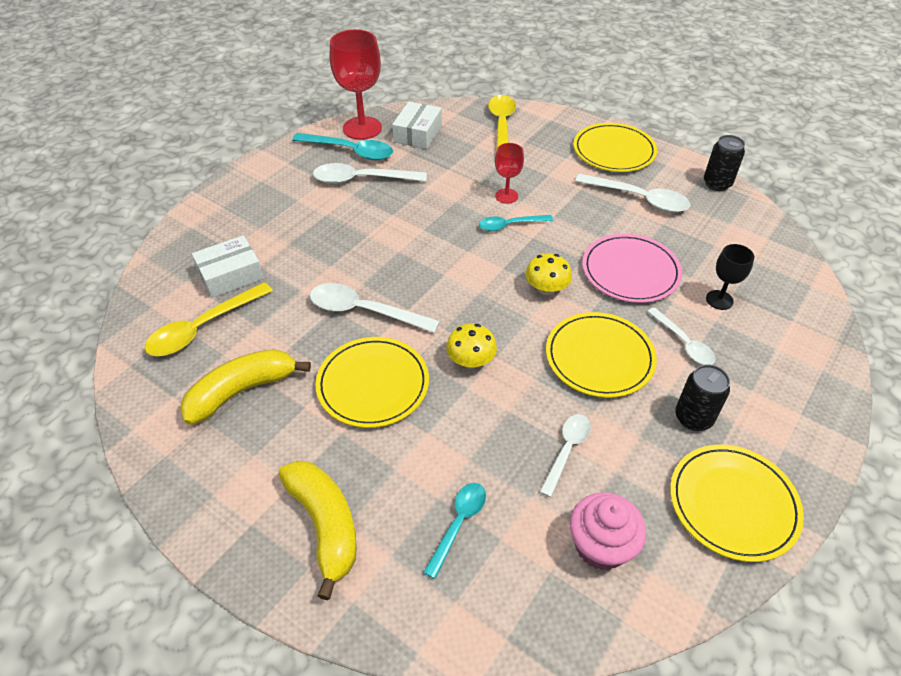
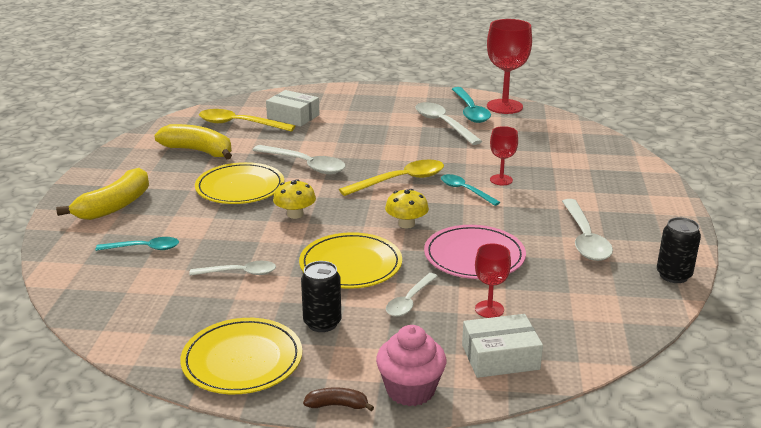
camera: 60 degrees right, 20 degrees down
(364, 311) = (305, 165): white spoon -> white spoon turned 135 degrees clockwise
(418, 133) = (530, 126): white box -> white box (500, 357)
(501, 126) = (595, 154): yellow spoon -> yellow spoon (400, 180)
(600, 546) = (160, 307): pink cupcake -> pink cupcake (410, 390)
(614, 151) = (641, 211): yellow plate -> none
(719, 300) = (489, 309): black goblet -> red goblet
(828, 457) = (337, 405): none -> brown banana

